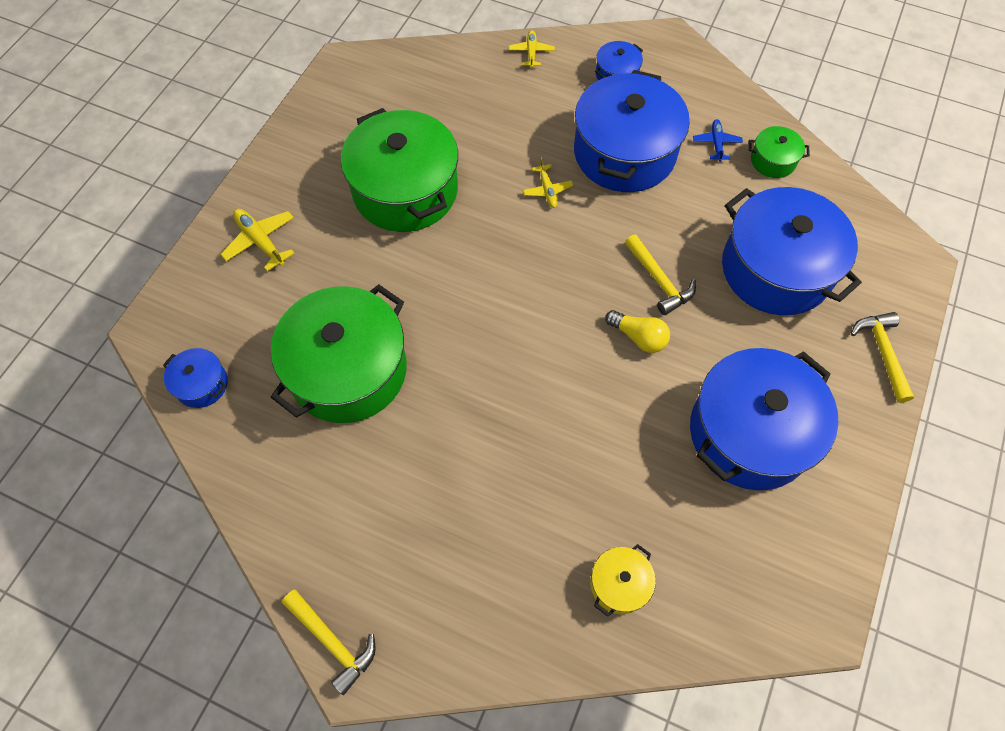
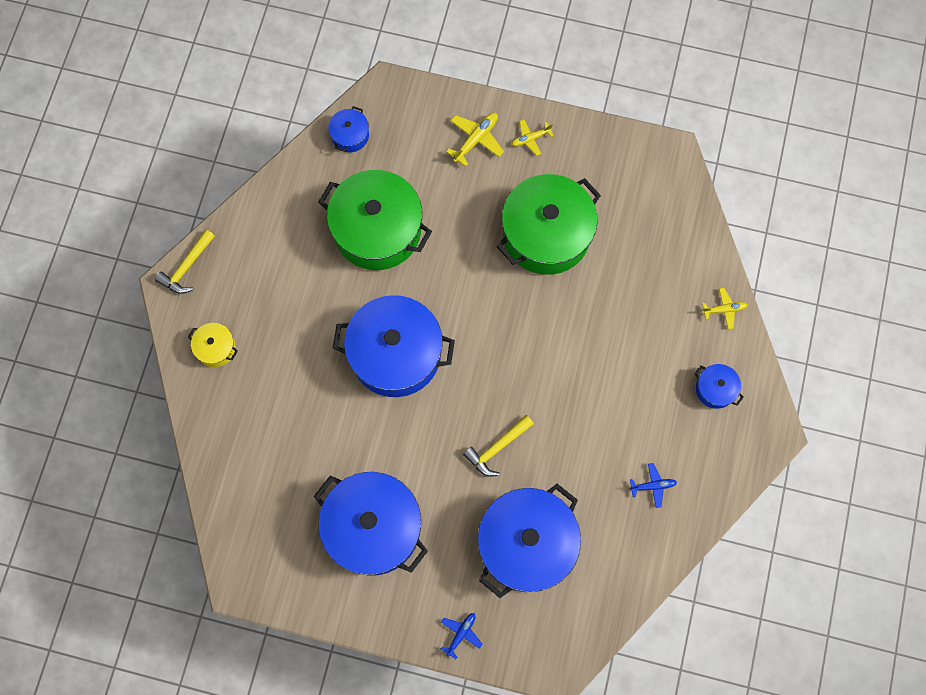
camera: 80 degrees right, 10 degrees up
(547, 190) = (570, 347): yellow plane -> yellow plane (530, 139)
(619, 584) = (246, 443): yellow pot -> yellow pot (216, 348)
(624, 153) = (624, 406): blue pot -> blue pot (395, 354)
(638, 337) = (441, 437): yellow light bulb -> none
(773, 160) = (643, 538): green pot -> none
(882, 353) = (461, 634): yellow hammer -> blue plane

